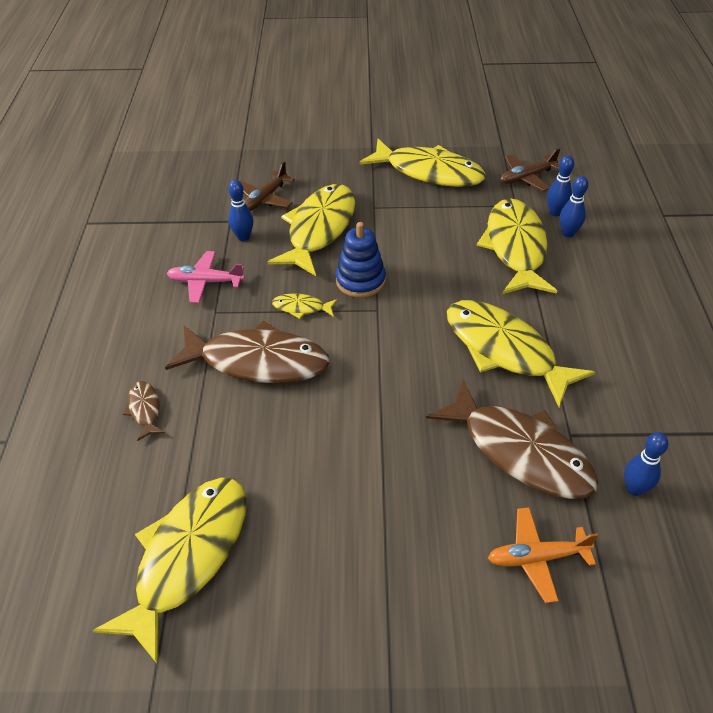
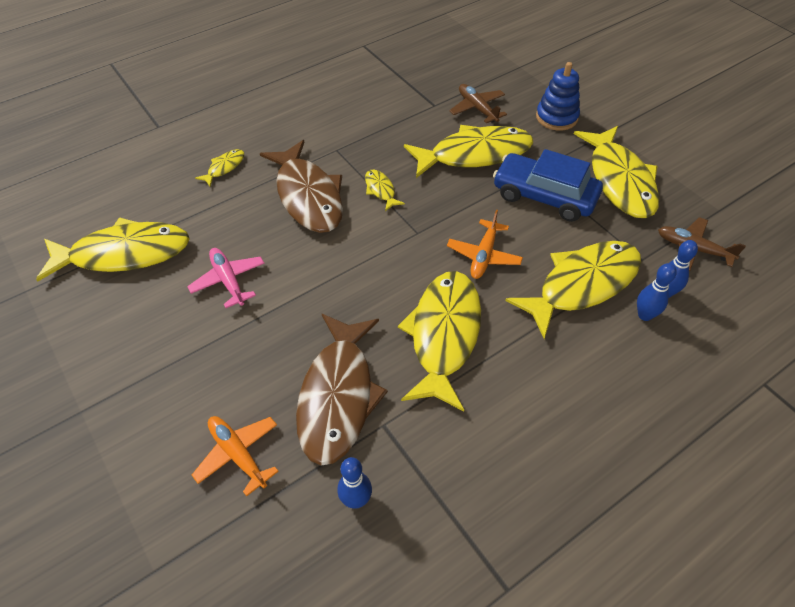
camera: 55 degrees right, 5 degrees up
(145, 409) = (224, 168): brown fish -> yellow fish
(205, 282) = (361, 129): pink plane -> pink plane (228, 280)
(243, 237) = (424, 121): blue bowling pin -> none
(264, 199) = (477, 108): brown plane -> brown plane turned 60 degrees clockwise
(360, 281) = (440, 207): blue stacking toy -> blue stacking toy (556, 117)
(407, 217) = (544, 196): none -> blue car
(439, 284) = (484, 255): none -> orange plane

